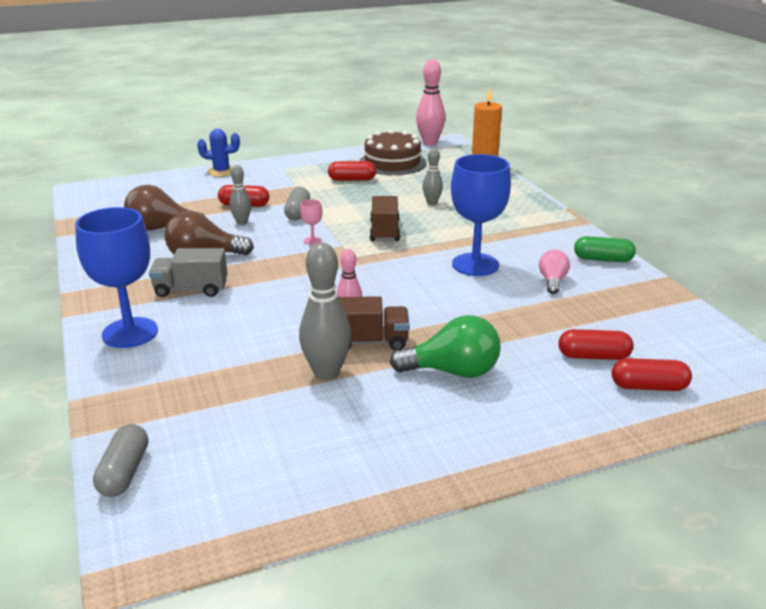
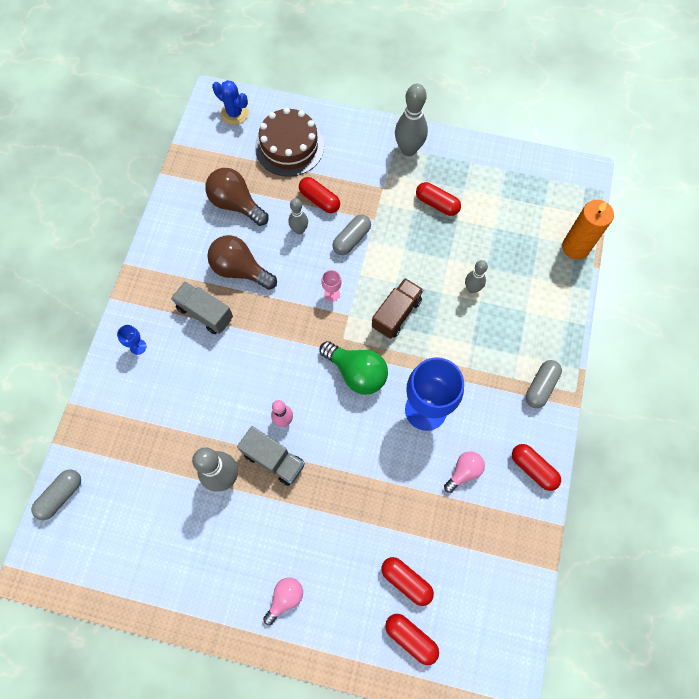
camera: 35 degrees right, 40 degrees up
(130, 333) = (138, 346): blue goblet -> blue goblet, size x0.40
(221, 172) = (339, 124): blue cactus -> blue cactus (234, 113)
(297, 166) = (408, 149): none -> grey bowling pin
(368, 342) = (273, 459): brown truck -> grey truck
(392, 162) = (497, 190): brown cake -> brown cake (289, 147)
(429, 142) = (565, 166): pink bowling pin -> none
(453, 371) = (301, 531): green light bulb -> green light bulb (356, 373)
(495, 421) = (285, 598): none -> pink light bulb
(549, 224) = (541, 387): none -> grey capsule
(602, 259) = (533, 468): green capsule -> red capsule

